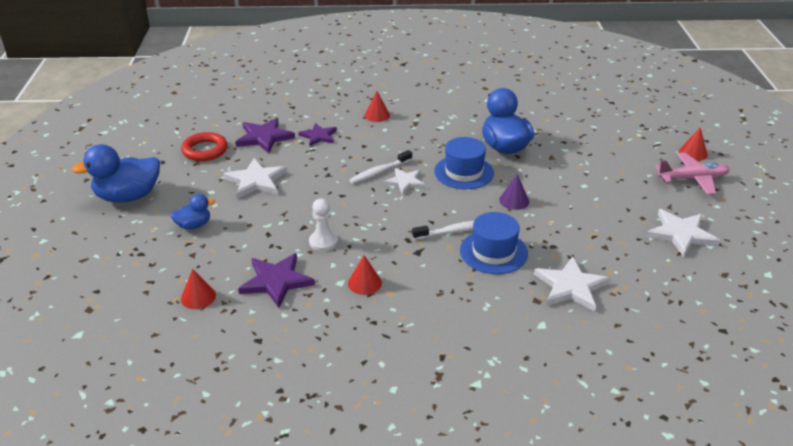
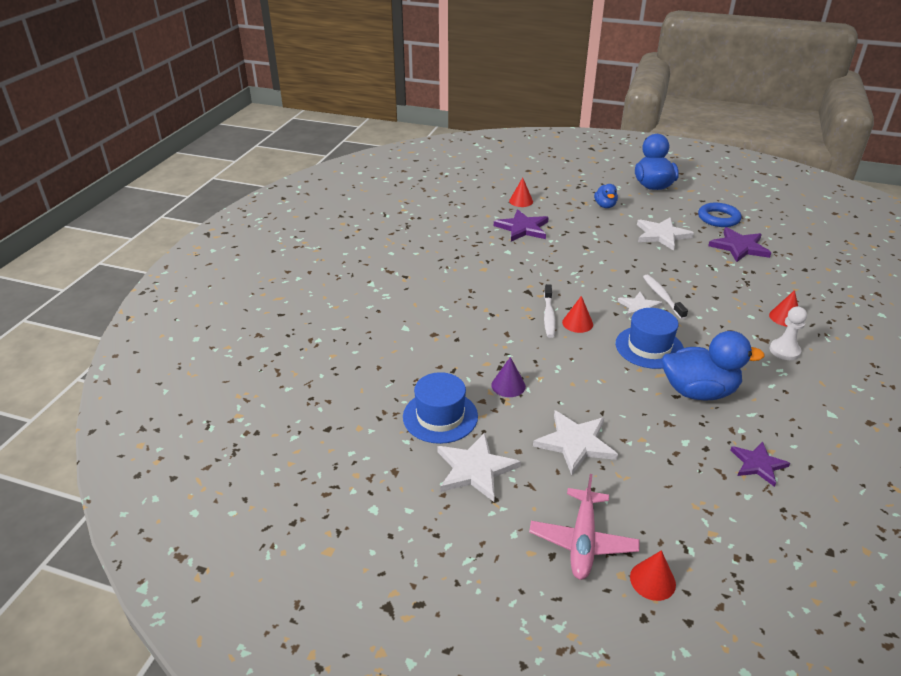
camera: 110 degrees right, 0 degrees up
(205, 150) = (718, 218): red ring -> blue ring
(318, 136) = (739, 275): purple star -> purple star (758, 464)
(323, 242) = (561, 252): white pawn -> white pawn (784, 351)
(364, 283) = (501, 261): red cone -> red cone (577, 323)
(493, 252) = (508, 330): blue hat -> blue hat (440, 416)
(514, 200) = (585, 365): purple cone -> purple cone (508, 385)
(571, 286) = (439, 358): white star -> white star (575, 443)

